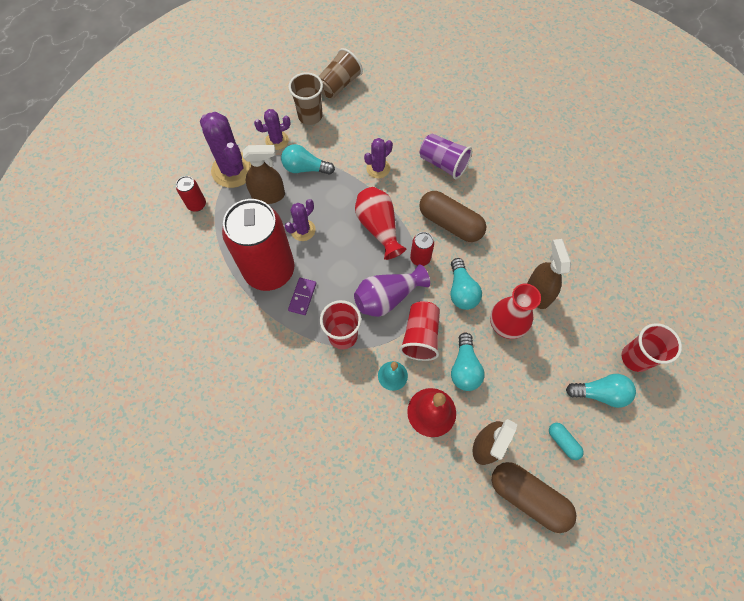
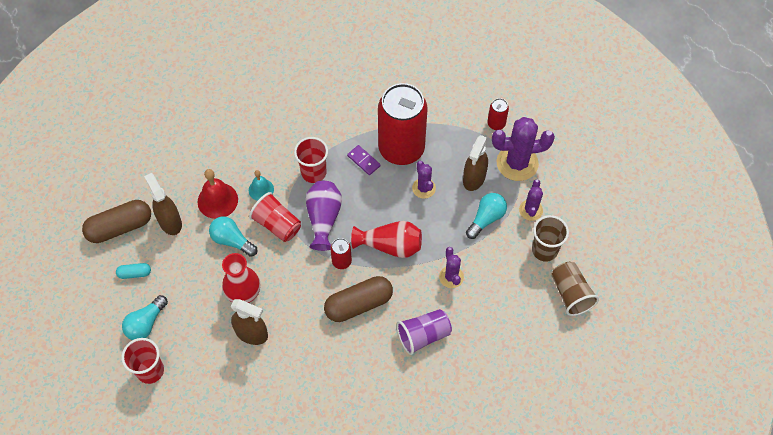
camera: 120 degrees right, 5 degrees down
(461, 291) = (293, 276): turquoise light bulb -> none

